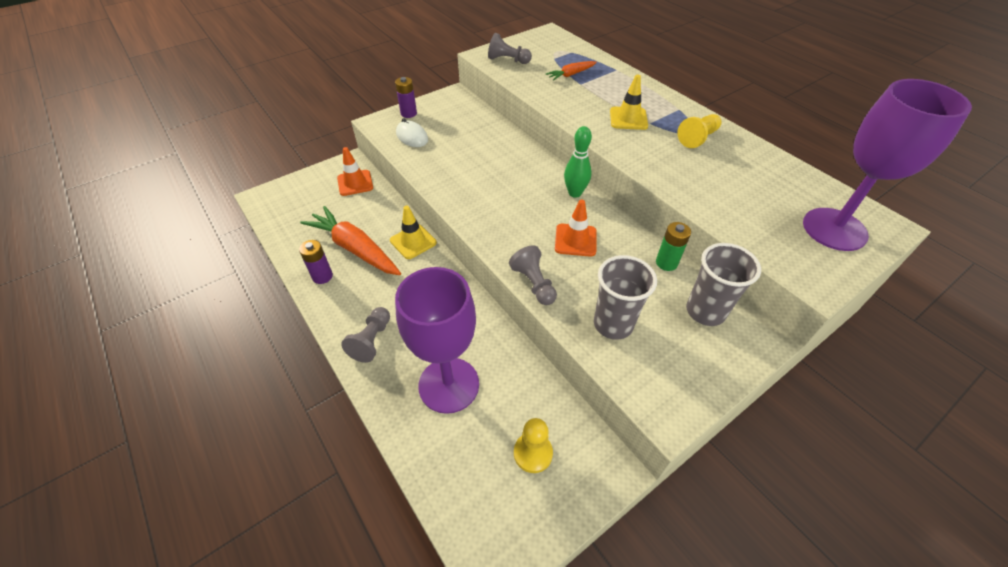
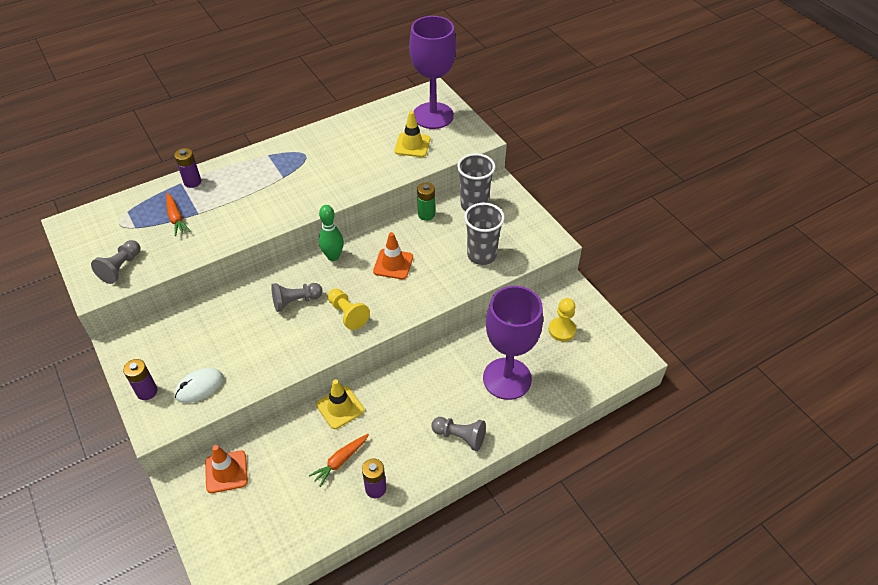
camera: 85 degrees left, 0 degrees up
(355, 249) = (340, 461): orange carrot -> orange carrot, size x0.51
(534, 284) = (438, 296): grey pawn -> grey pawn (296, 301)
(620, 75) = (192, 182): none -> purple battery
(628, 118) = (272, 190): yellow traffic cone -> yellow traffic cone (412, 145)
(698, 138) = (314, 153): yellow pawn -> yellow pawn (347, 314)

